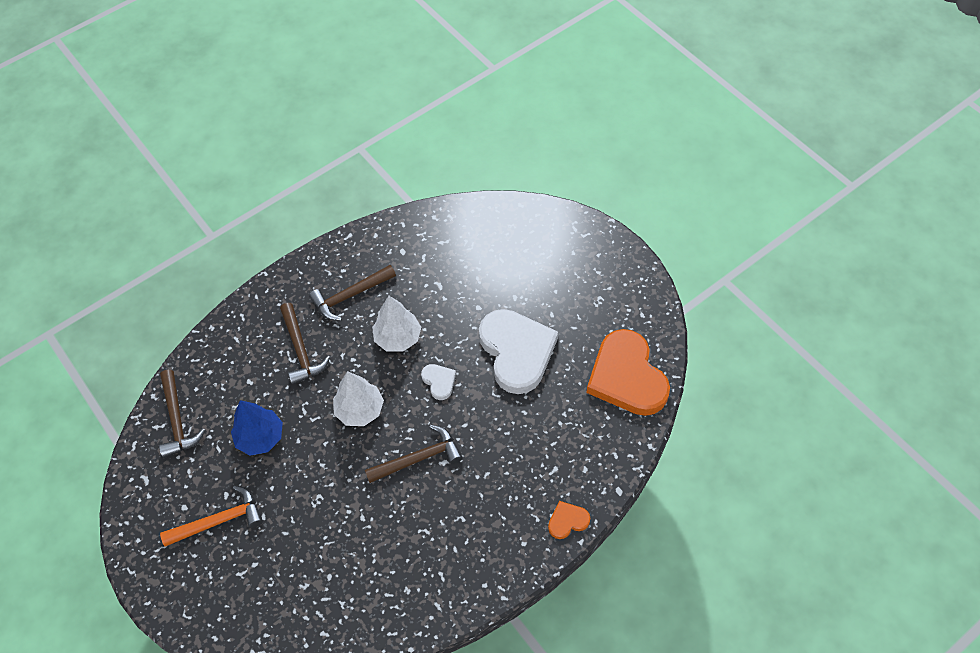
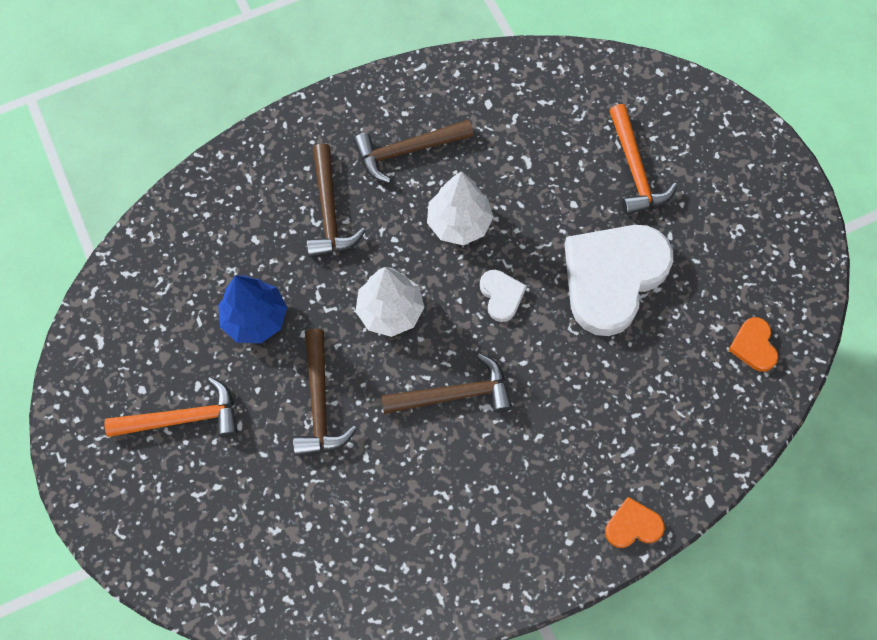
camera: 10 degrees right, 10 degrees up
(177, 420) = (154, 271): brown hammer -> brown hammer (319, 402)
(517, 274) = (635, 169): none -> orange hammer
(517, 352) = (612, 278): white heart -> white heart turned 135 degrees counterclockwise
(627, 377) = (753, 346): orange heart -> orange heart, size x0.43

